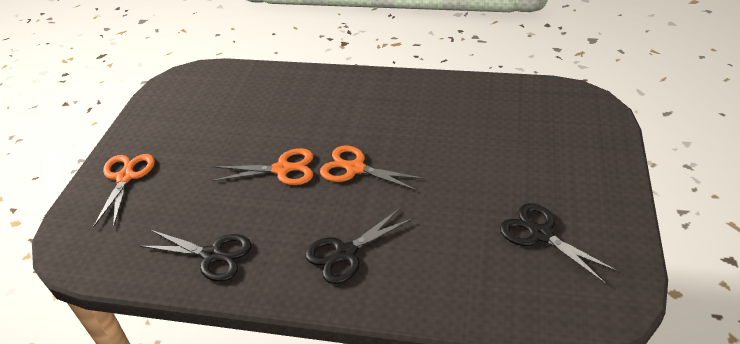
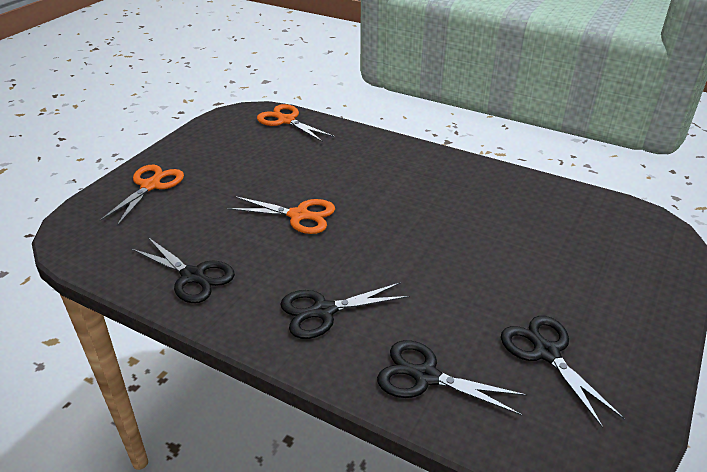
camera: 15 degrees right, 5 degrees down
(355, 168) = (372, 233): orange scissors -> orange scissors (286, 120)
(455, 284) = (425, 376): none -> black scissors

